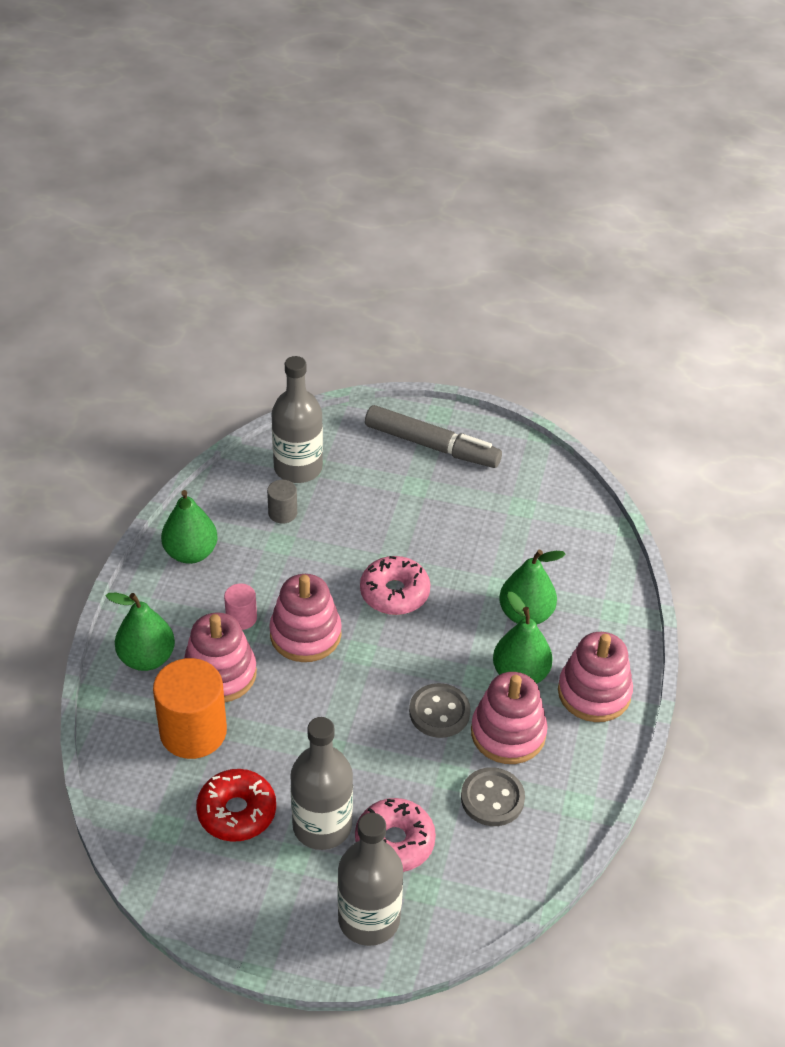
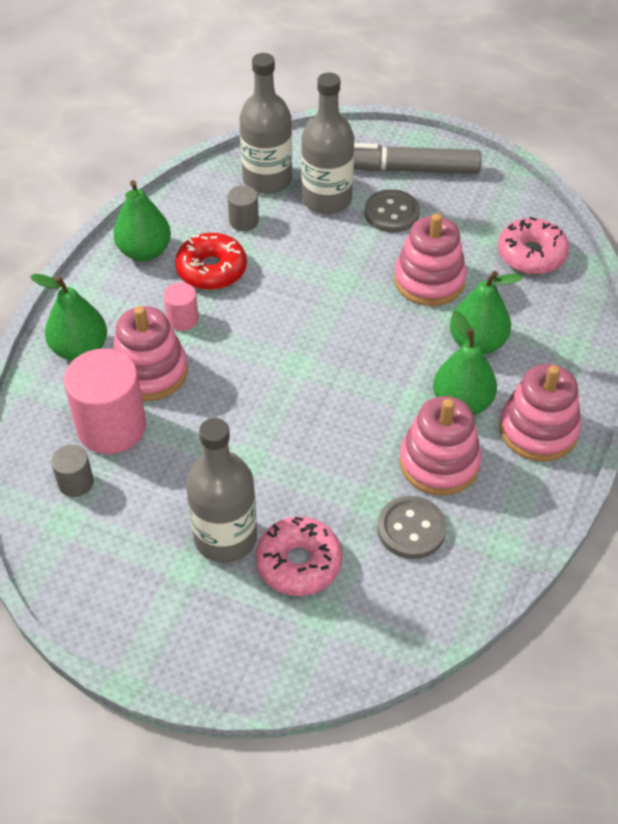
camera: 10 degrees right, 5 degrees up
(169, 789) = (76, 482): none -> grey cylinder
(193, 731) = (111, 427): orange cylinder -> pink cylinder
(237, 812) = (140, 513): red donut -> red donut (211, 270)
(305, 634) = (244, 341): pink stacking toy -> pink stacking toy (429, 280)
(369, 919) = (257, 642): grey bottle -> grey bottle (327, 199)
(394, 593) = (343, 309): pink donut -> pink donut (531, 254)
(431, 446) = (406, 169): grey marker -> grey marker turned 150 degrees clockwise
(439, 712) = (369, 433): grey button -> grey button (391, 213)

